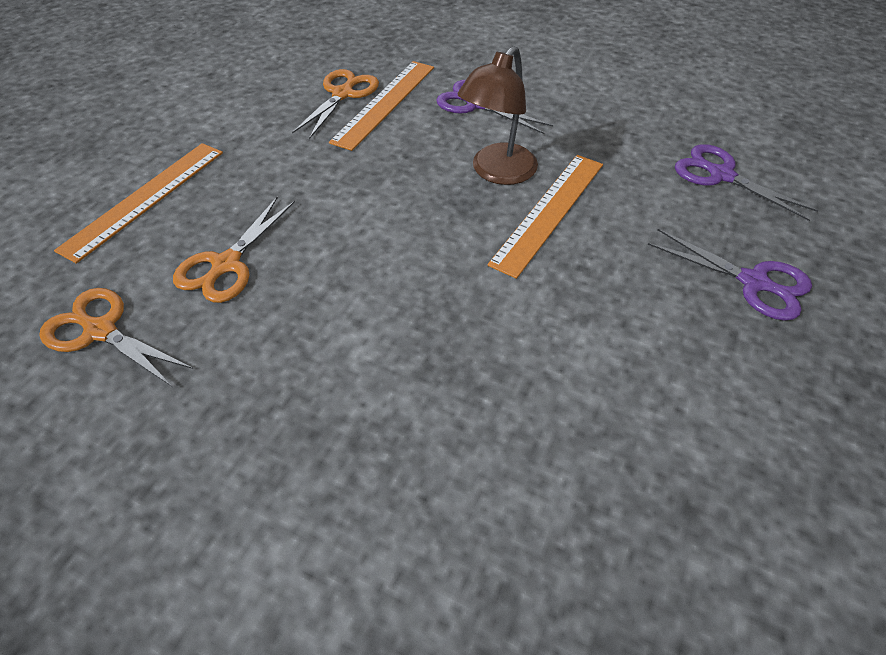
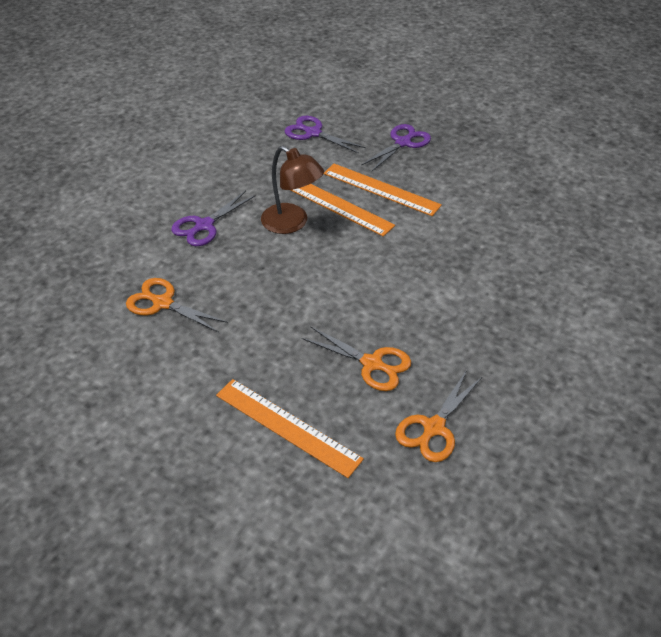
camera: 85 degrees left, 5 degrees down
(385, 103) = (186, 277): orange ruler -> orange ruler (381, 189)
(721, 175) = (313, 133): purple scissors -> purple scissors turned 75 degrees clockwise

